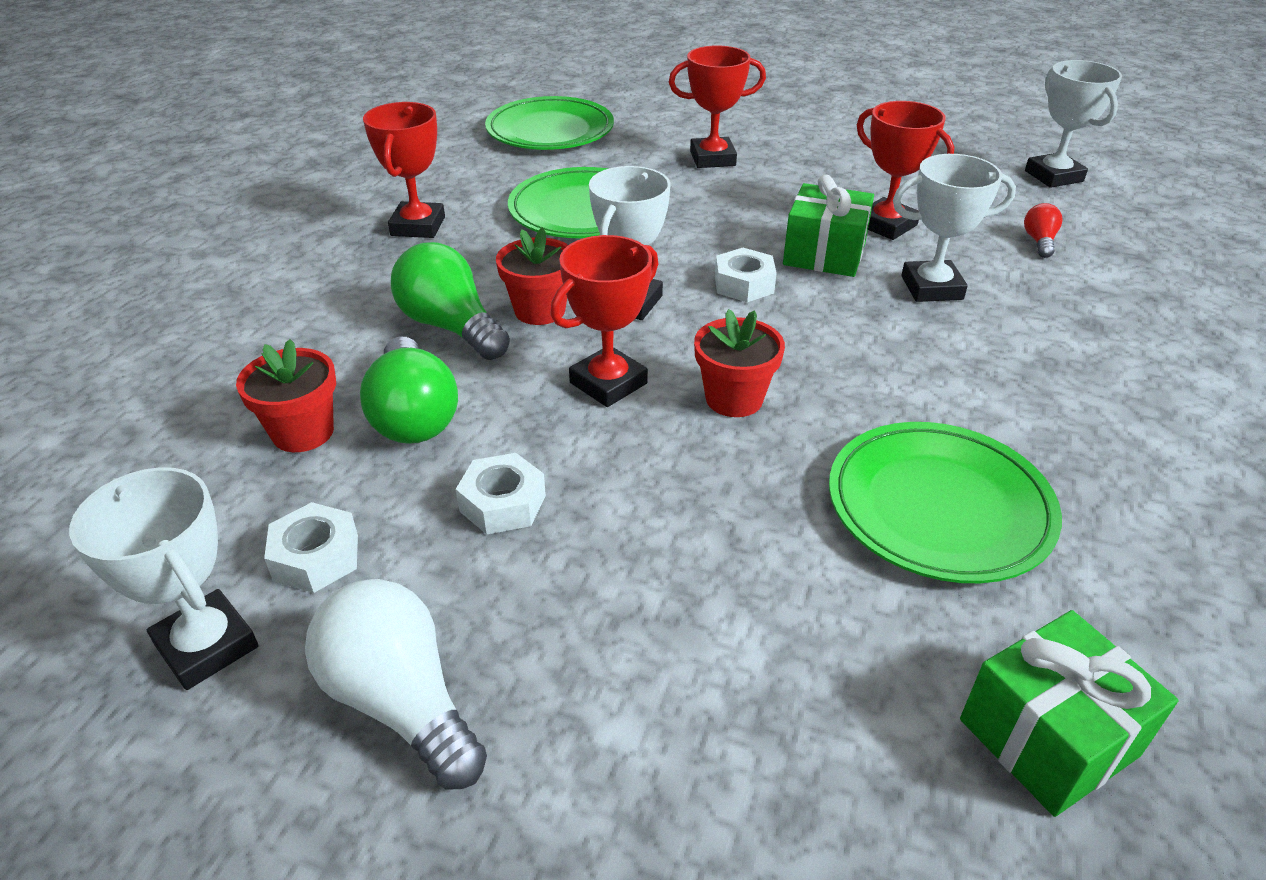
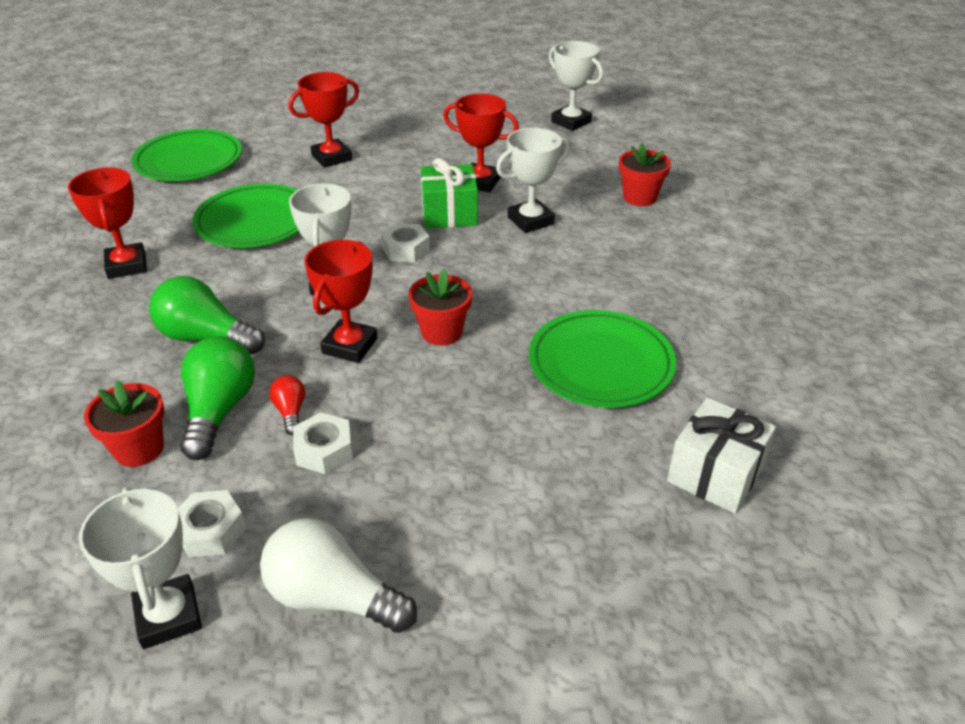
camera: 25 degrees left, 0 degrees up
(206, 646) = (168, 616): white trophy -> white trophy turned 45 degrees clockwise
(414, 415) = (219, 410): green light bulb -> green light bulb turned 135 degrees counterclockwise
(539, 310) = (268, 307): red flower pot -> red flower pot (639, 197)
(1039, 241) = (582, 171): red light bulb -> red light bulb (290, 412)
(1048, 737) = (715, 474): green gift -> white gift

